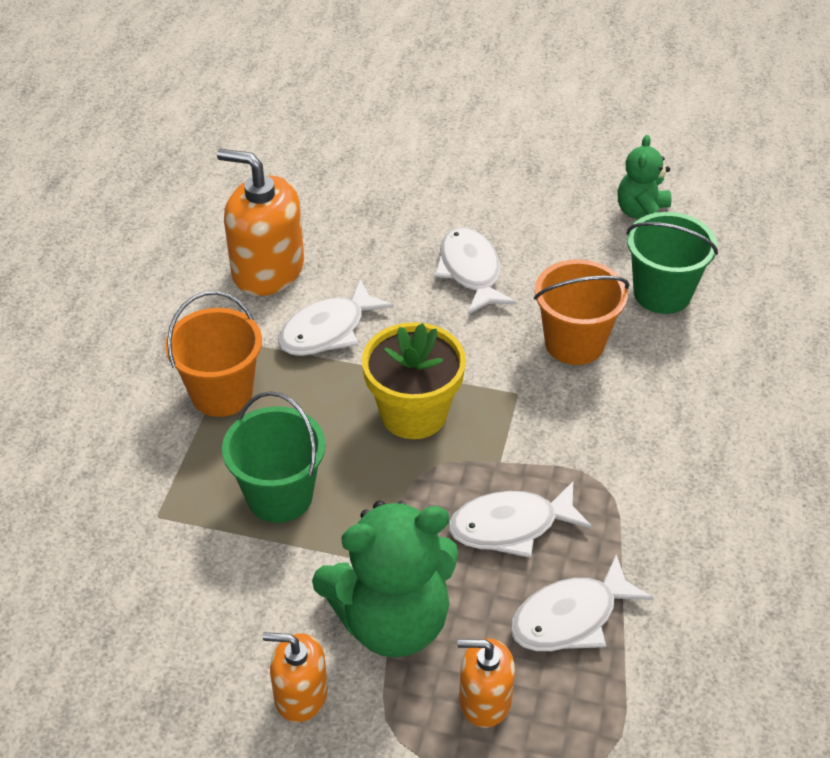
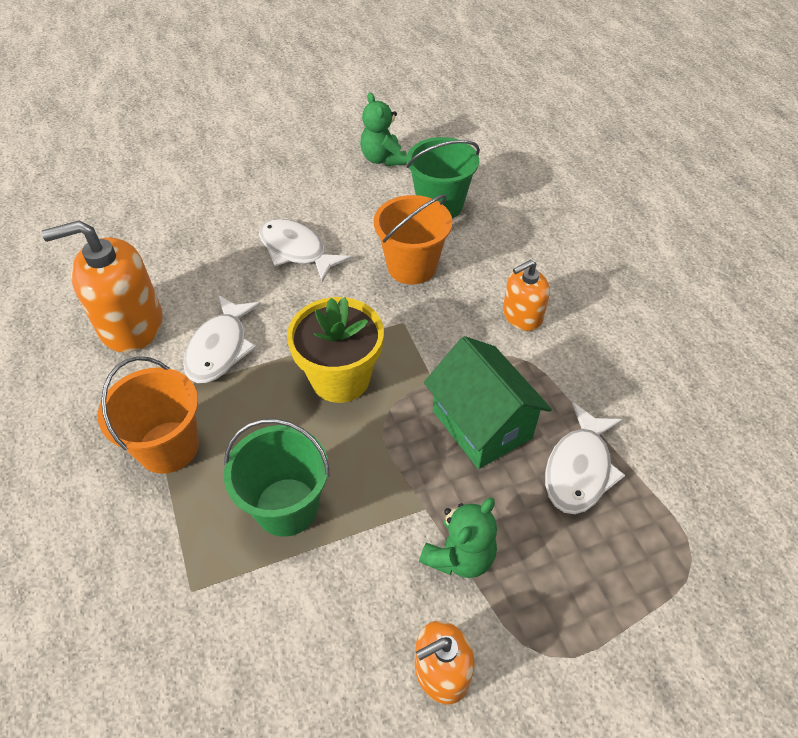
camera: 35 degrees left, 5 degrees up
(392, 621) = (459, 556): green teddy bear -> green teddy bear, size x0.56
(485, 700) = (578, 574): orange soap dispenser -> orange soap dispenser (522, 315)
(511, 526) = (481, 424): white fish -> green house

